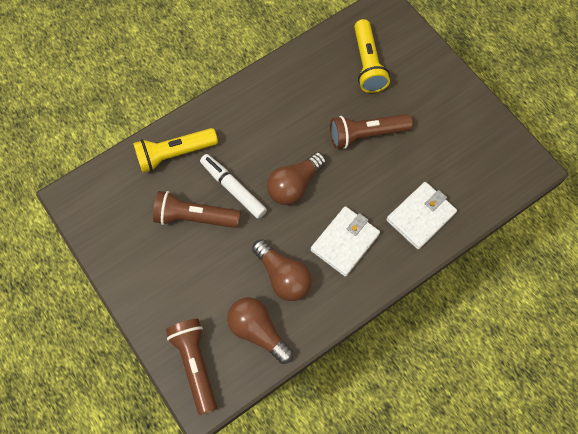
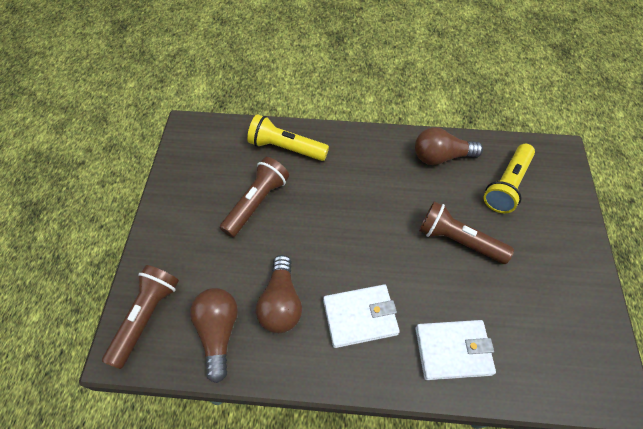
camera: 40 degrees right, 10 degrees down
(194, 217) = (257, 202): brown flashlight -> brown flashlight turned 75 degrees clockwise
(233, 188) = (306, 203): white marker -> none
(294, 185) = (358, 236): brown light bulb -> brown light bulb (441, 157)

